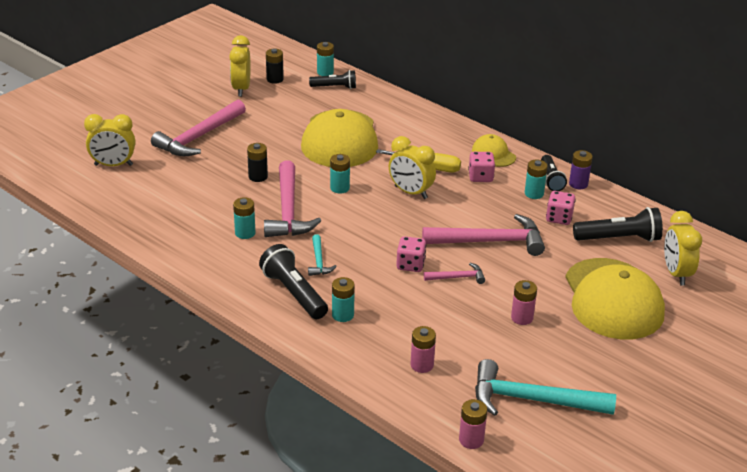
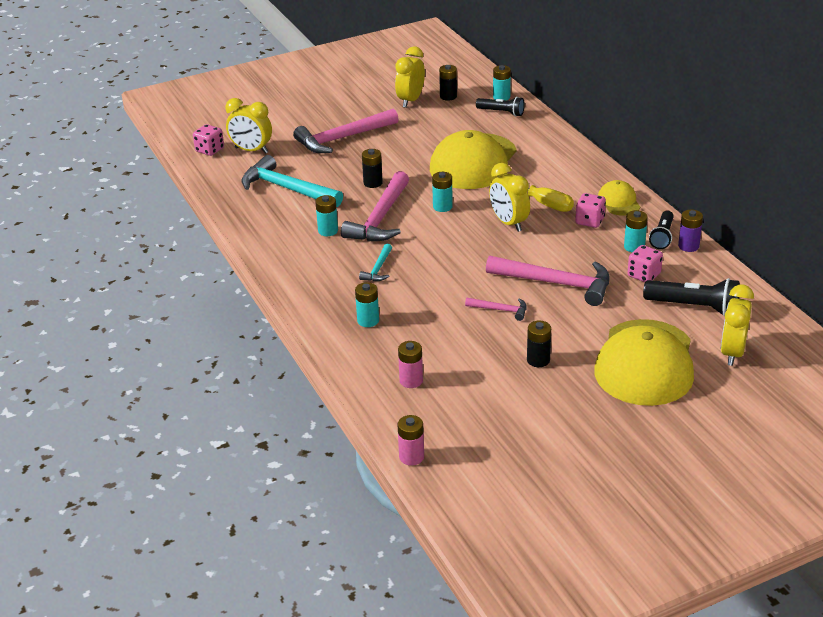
camera: 25 degrees right, 0 degrees up
(294, 293) = (336, 292): black flashlight -> none
(410, 265) = (462, 289): pink dice -> pink dice (210, 150)
(522, 318) = (538, 360): pink battery -> black battery
(532, 400) = (495, 436): turquoise hammer -> turquoise hammer (287, 189)

